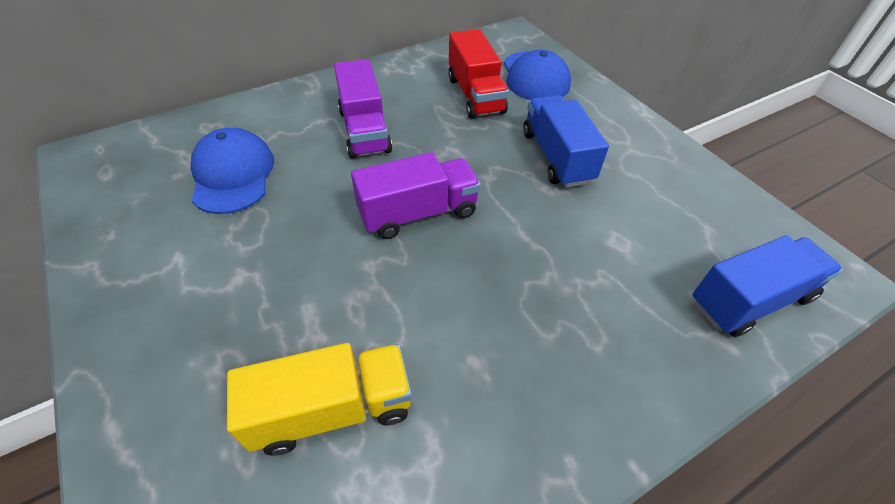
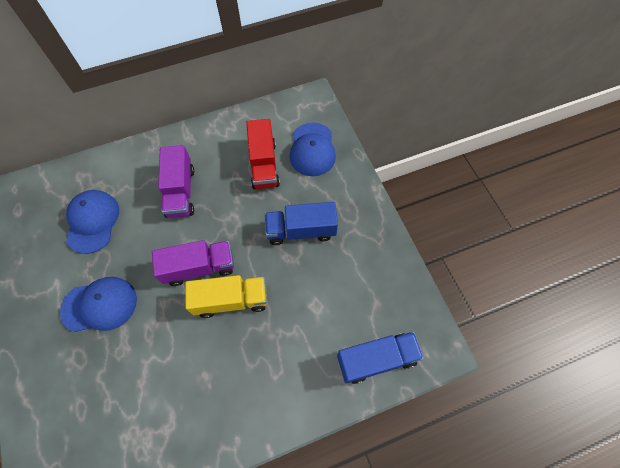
camera: 10 degrees right, 15 degrees up
(260, 279) = (100, 305): none -> blue cap
(332, 409) = (126, 392): yellow truck -> yellow truck (231, 300)
(556, 157) = (301, 230): blue truck -> blue truck turned 90 degrees counterclockwise

